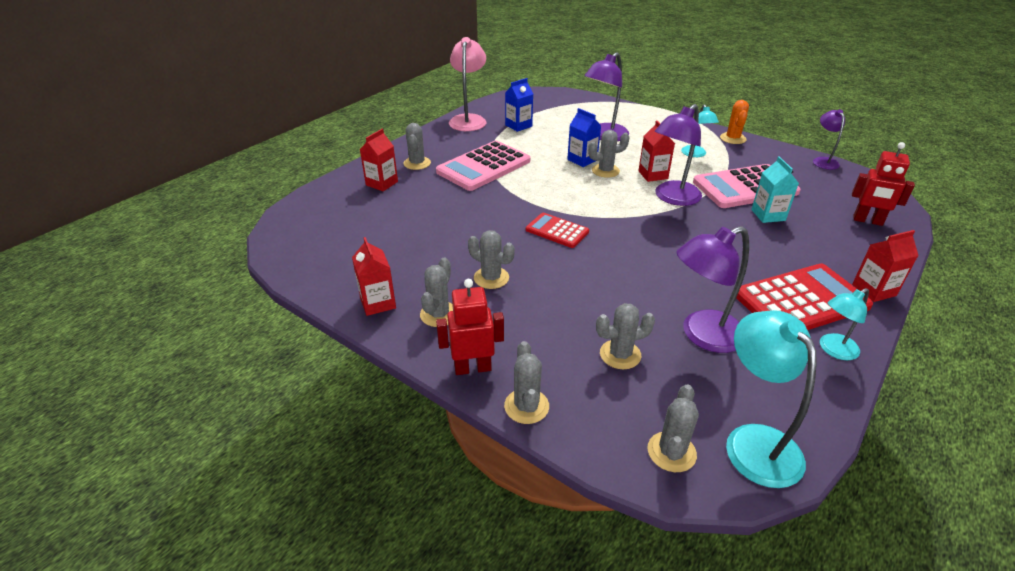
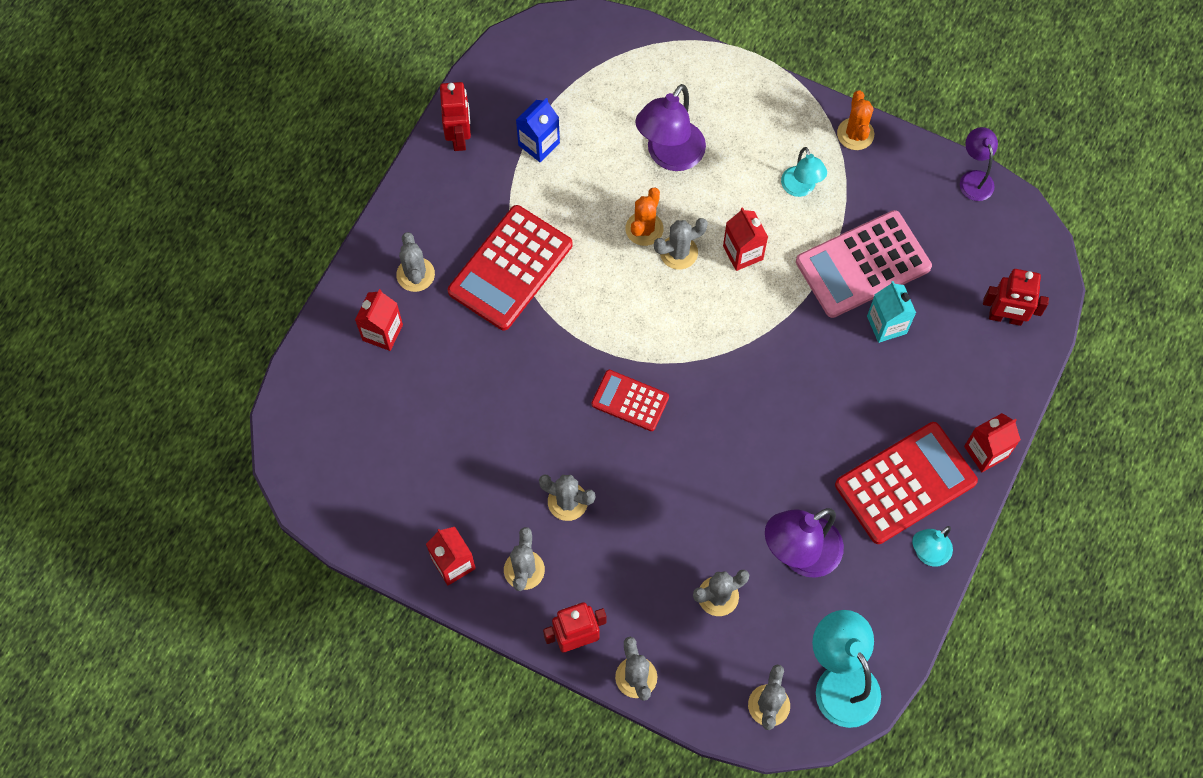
camera: 10 degrees left, 30 degrees up
(468, 120) = (459, 137): pink lamp -> red robot
(483, 166) = (510, 268): pink calculator -> red calculator
(582, 160) = (644, 229): blue carton -> orange cactus
(672, 198) = (769, 305): purple lamp -> none

